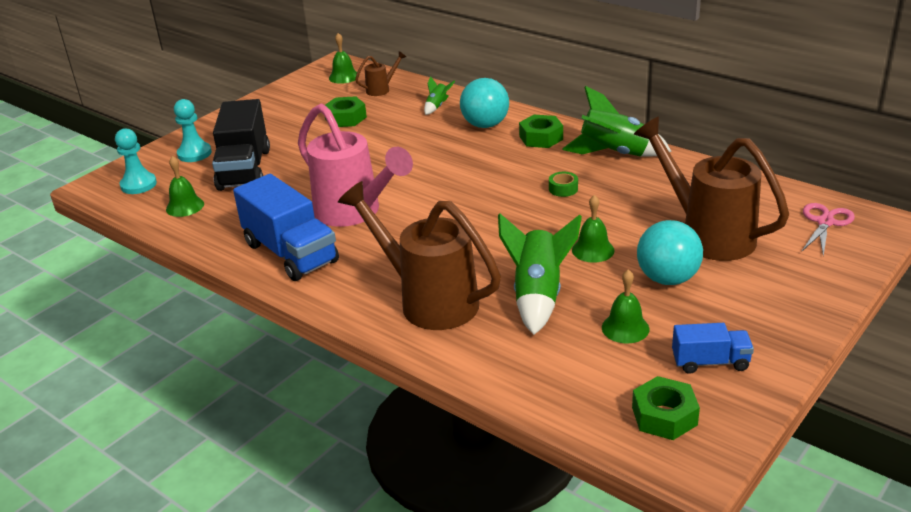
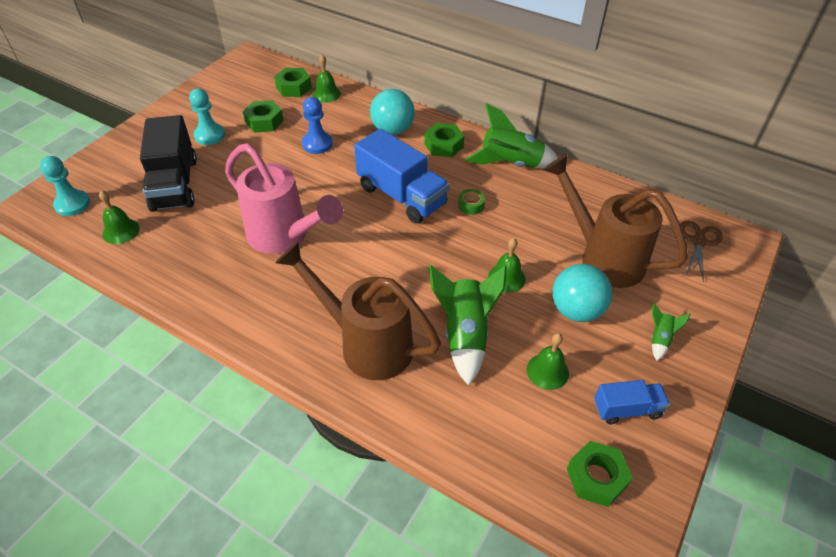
camera: 10 degrees left, 15 degrees up
(194, 154) = (124, 165): turquoise pawn -> turquoise pawn (209, 135)
(290, 253) = (229, 288): blue truck -> blue truck (401, 196)
(344, 77) = (257, 72): green bell -> green bell (326, 94)
(381, 89) = (294, 87): brown watering can -> green nut
(400, 137) = (317, 144): none -> blue pawn
(437, 106) = (346, 108): green rocket -> green rocket (660, 339)
(825, 222) = (698, 241): pink scissors -> brown scissors

